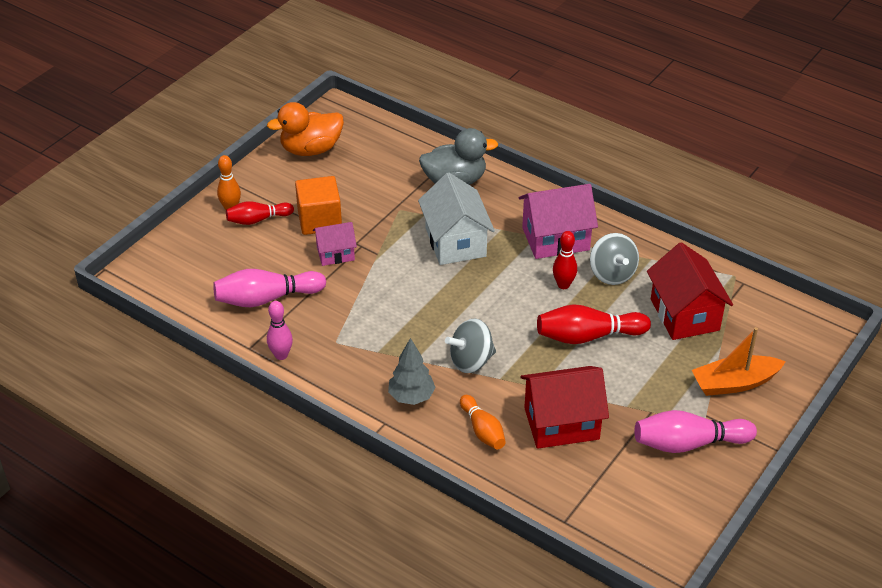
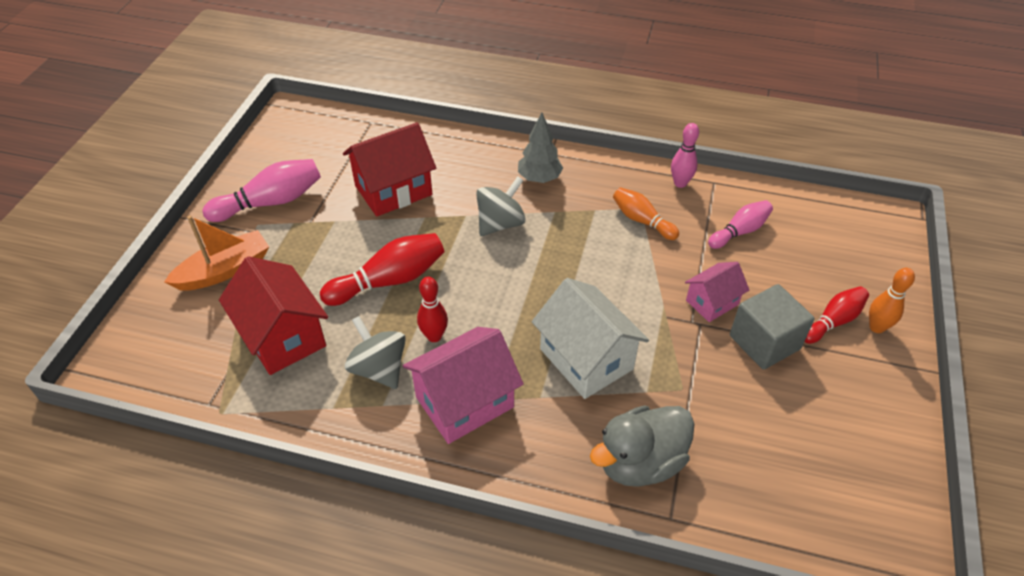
camera: 160 degrees right, 5 degrees up
(266, 298) = (739, 231): pink bowling pin -> pink bowling pin, size x0.64
(311, 149) = (870, 458): orange duck -> none
(319, 220) = (764, 342): orange cube -> grey cube
(482, 430) = (462, 168): orange bowling pin -> orange bowling pin (642, 220)

